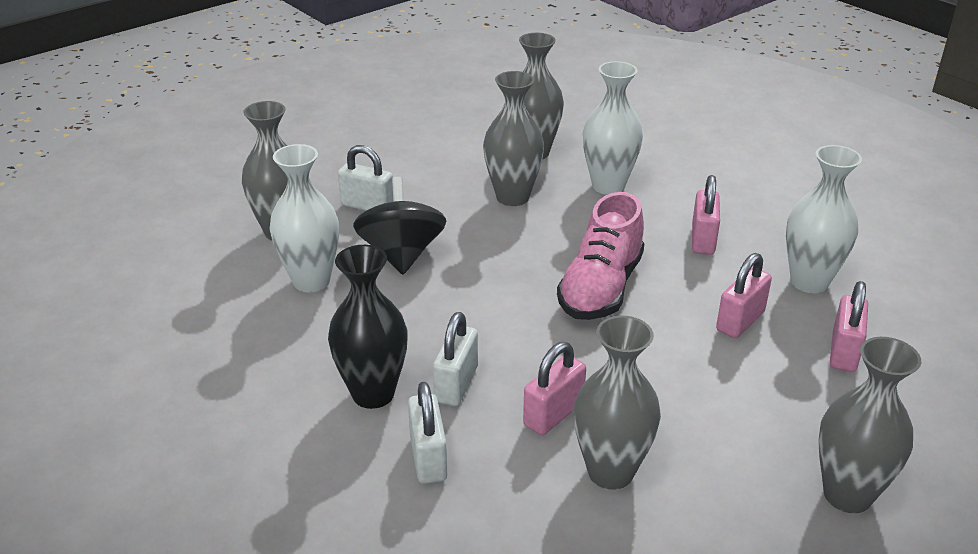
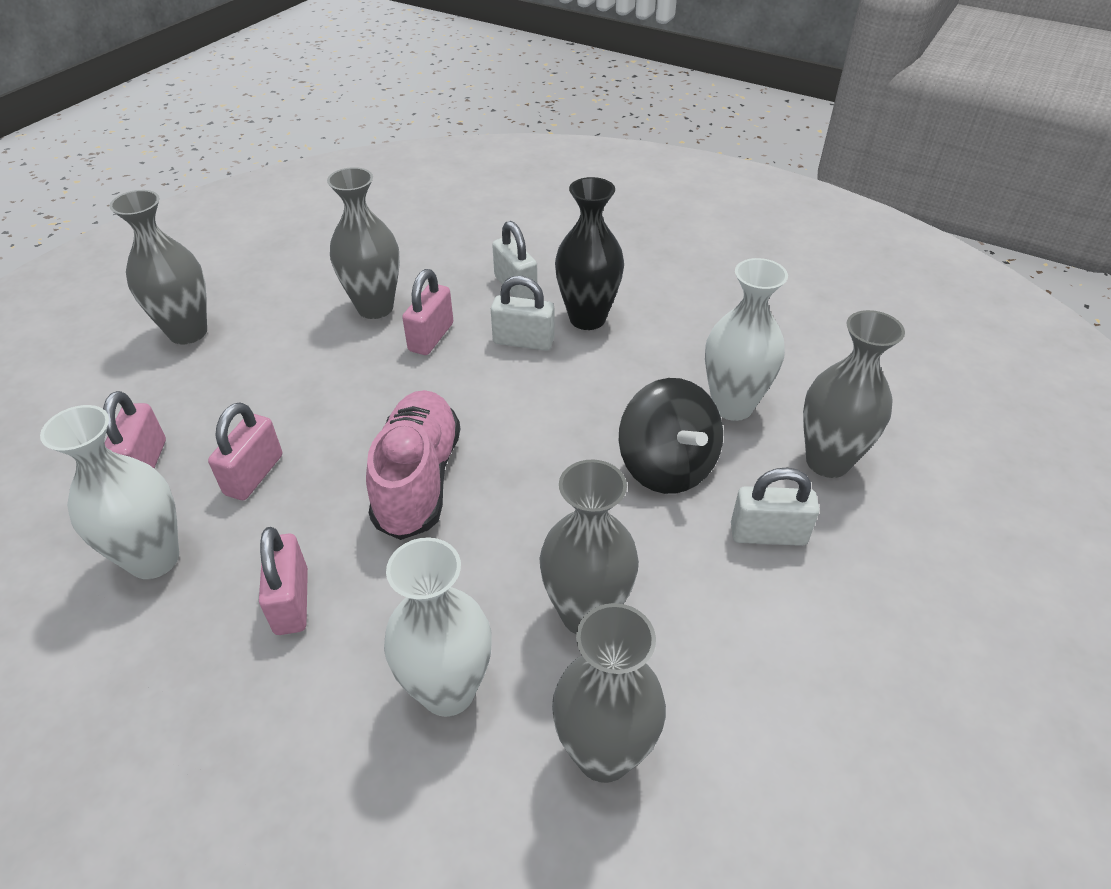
camera: 160 degrees right, 10 degrees up
(456, 384) = (523, 341): white padlock -> white padlock turned 75 degrees counterclockwise

